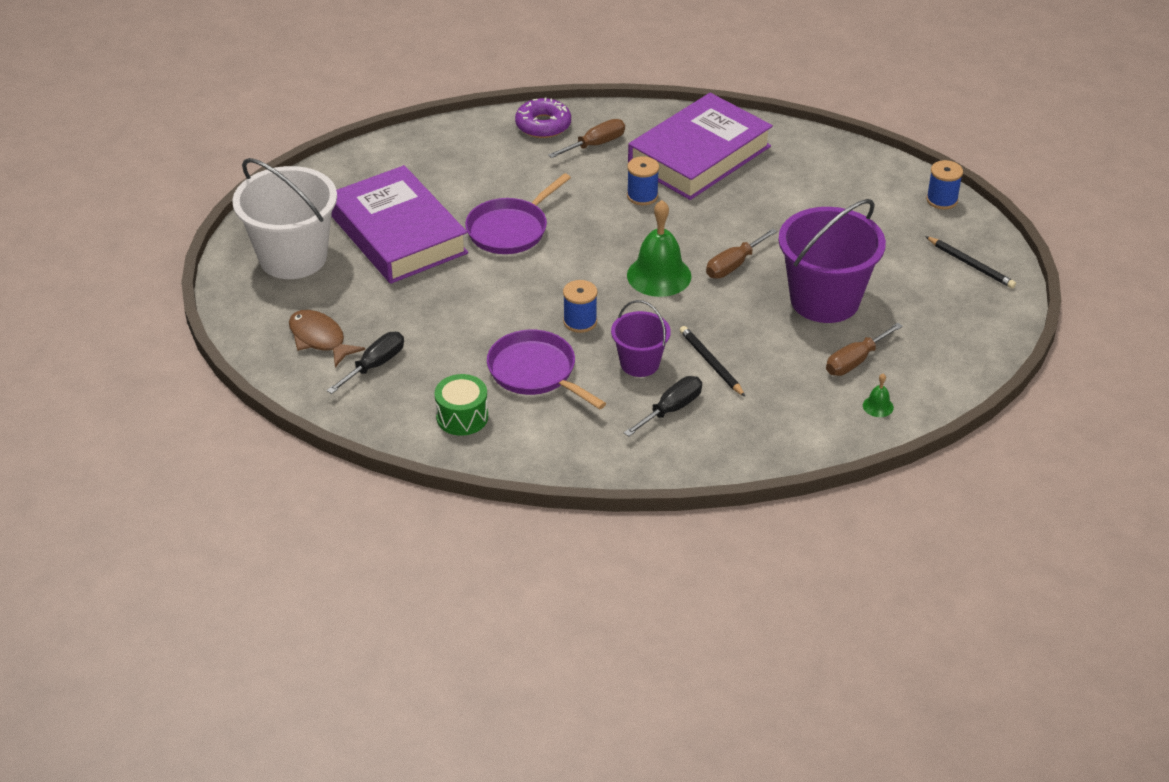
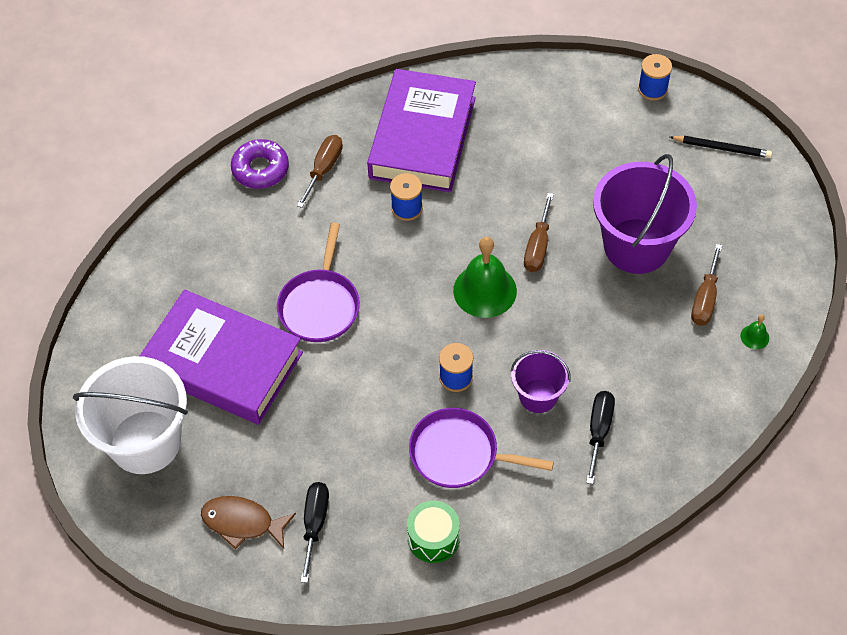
camera: 30 degrees left, 15 degrees up
(711, 363) = (595, 363): black pencil -> none

